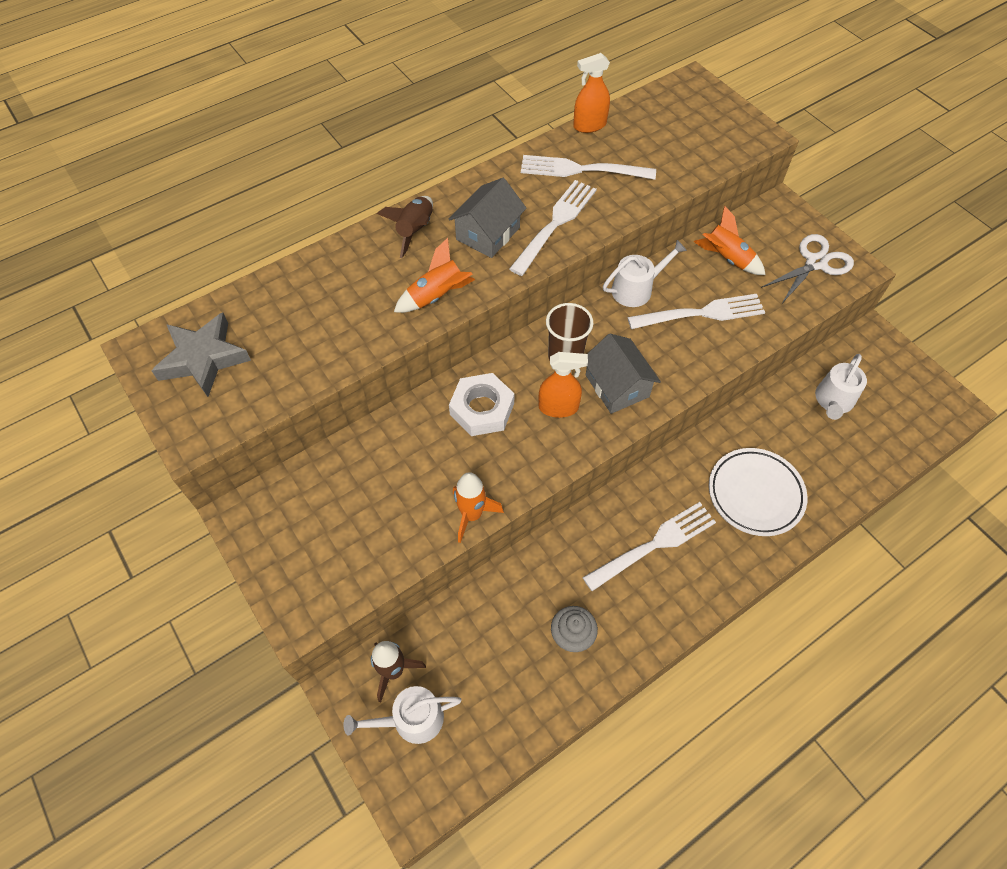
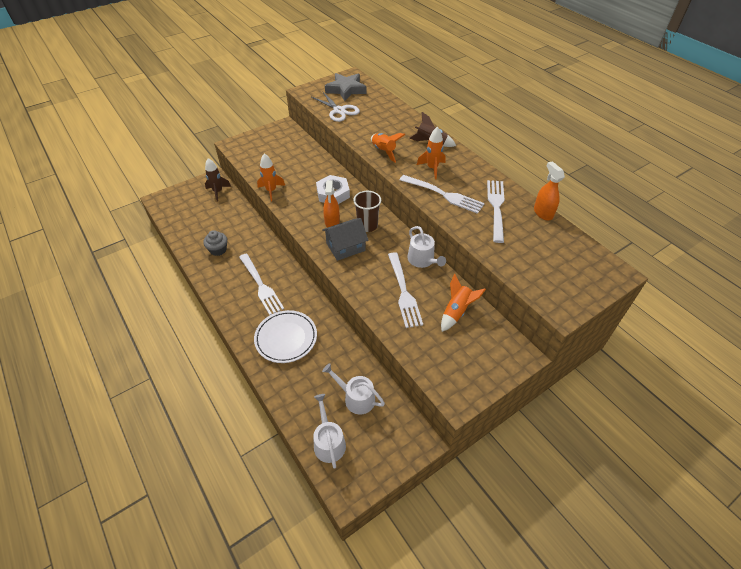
camera: 90 degrees right, 10 degrees down
(411, 719) = (195, 198): white watering can -> white watering can (328, 442)
(488, 233) = (432, 168): grey house -> orange rocket
(815, 263) = (460, 369): white scissors -> white scissors (339, 110)

